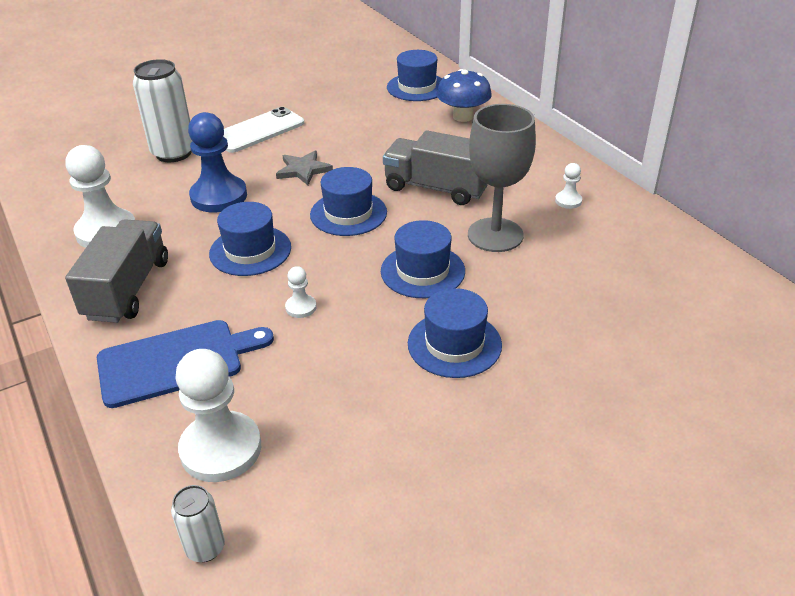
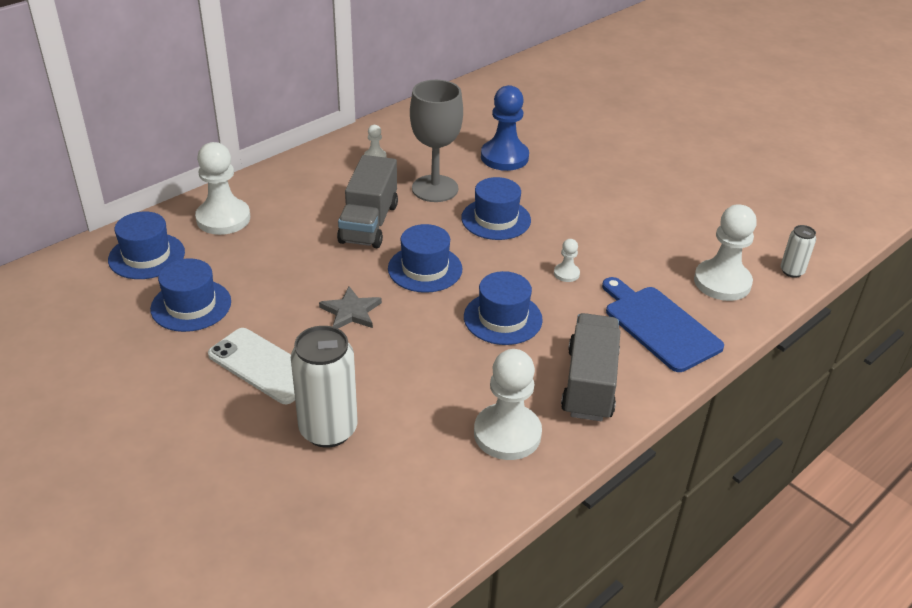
camera: 105 degrees left, 0 degrees up
(128, 289) = (589, 384): grey truck -> grey truck turned 105 degrees clockwise
(219, 196) = (417, 363): blue pawn -> blue pawn (504, 157)
(454, 344) = (572, 198): blue hat -> blue hat (191, 305)
(463, 117) = (223, 218): blue mushroom -> white pawn

